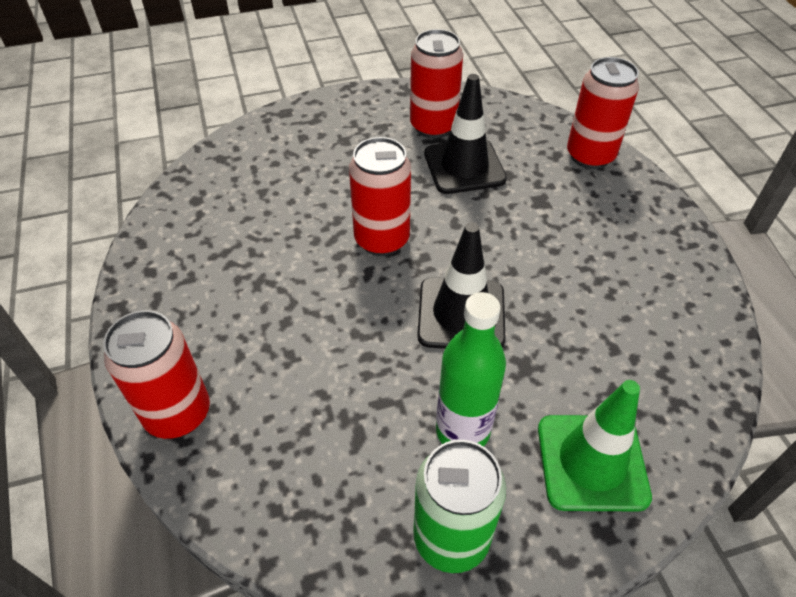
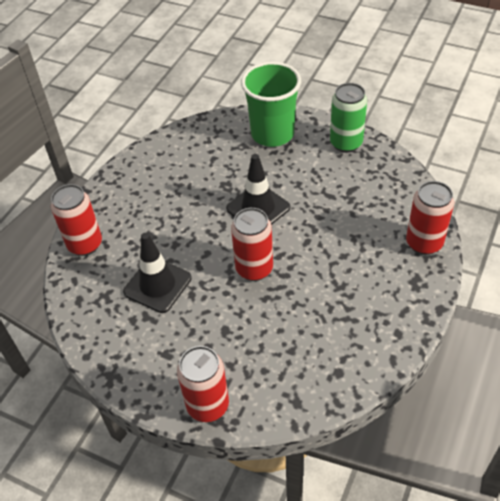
camera: 135 degrees left, 0 degrees up
(433, 126) = (136, 329): red can -> red can (208, 405)
(462, 431) = (308, 168): green bottle -> none
(592, 462) = (272, 134): green traffic cone -> green cup

